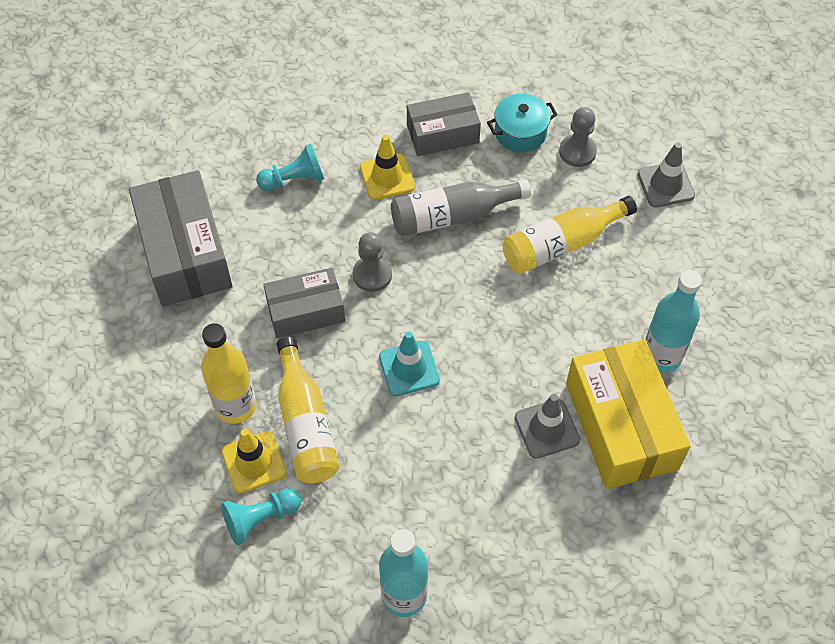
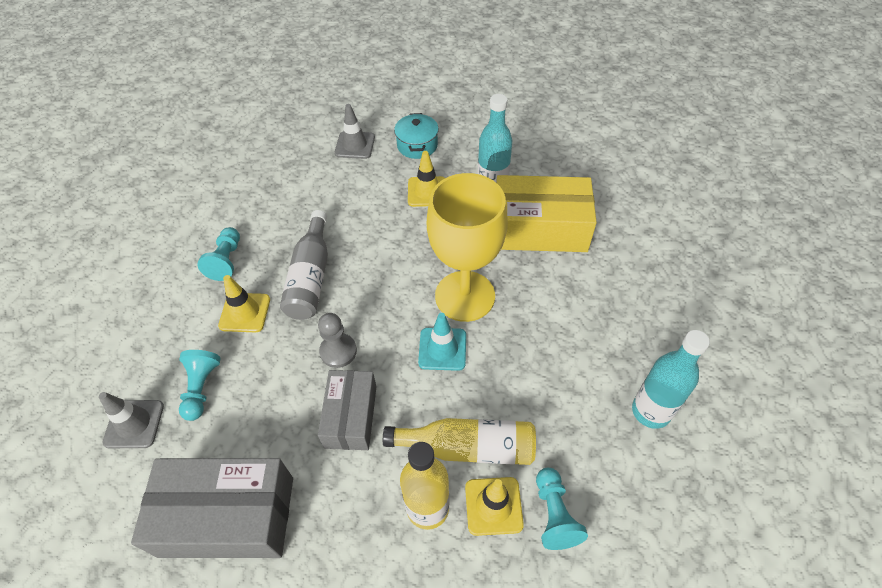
camera: 70 degrees left, 5 degrees down
(442, 134) = (226, 261): grey box -> turquoise pawn
(486, 371) = (465, 296): none -> yellow goblet
(520, 133) = (258, 211): turquoise pot -> turquoise pot (417, 145)
(547, 429) = (528, 272): grey traffic cone -> grey traffic cone (134, 424)
(562, 244) = (374, 216): yellow bottle -> none
(577, 152) = (298, 183): grey pawn -> none
(625, 286) = (427, 192): none -> yellow traffic cone

